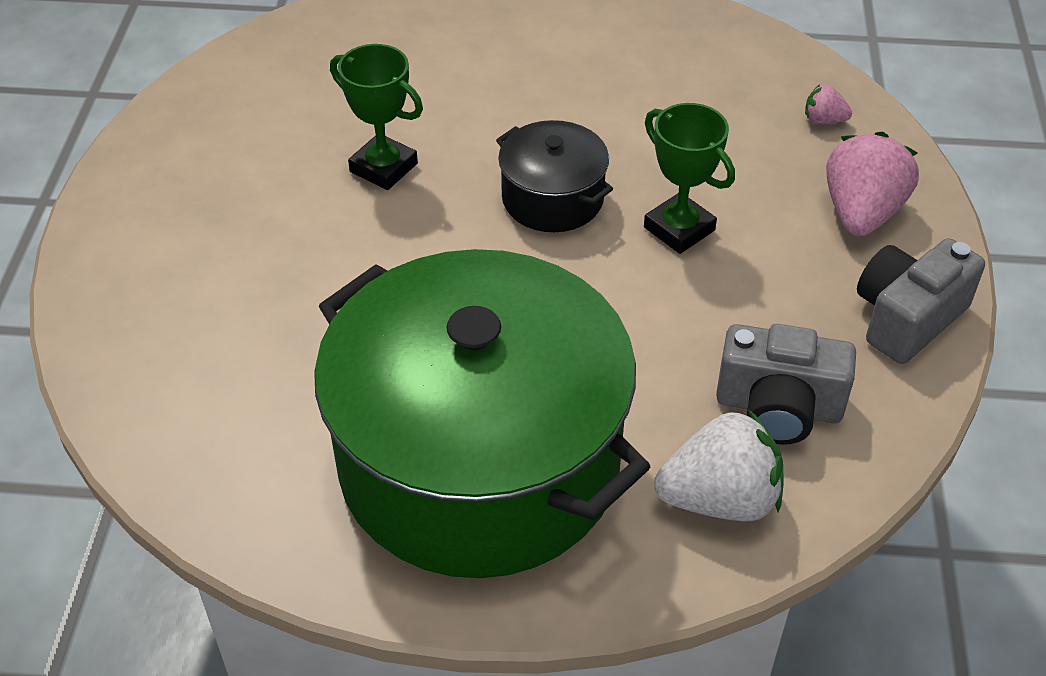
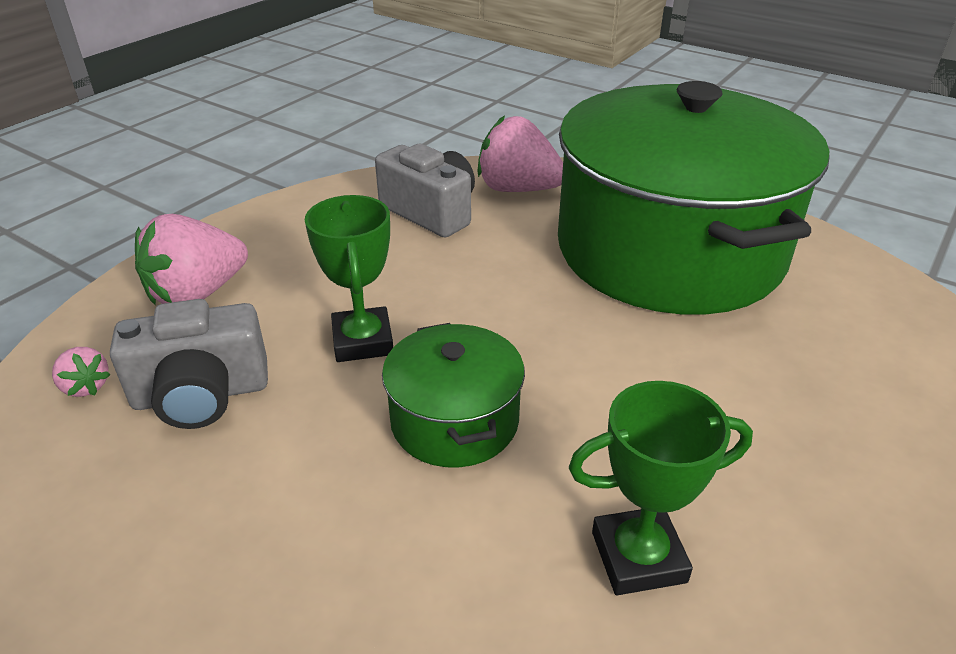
camera: 150 degrees left, 10 degrees down
(383, 167) = (638, 557): green trophy -> green trophy turned 75 degrees counterclockwise
(552, 198) = (454, 421): black pot -> green pot
(720, 499) = (517, 189): white strawberry -> pink strawberry
(907, 318) = (280, 223): grey camera -> grey camera (201, 394)

